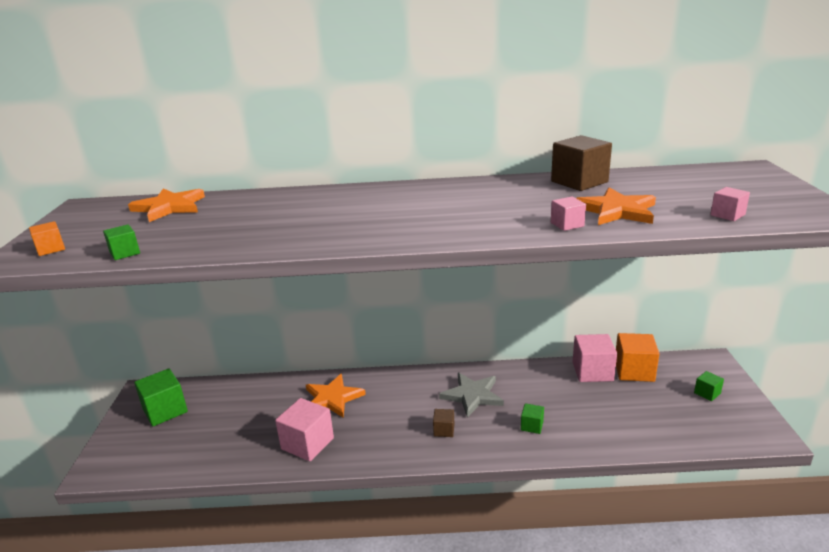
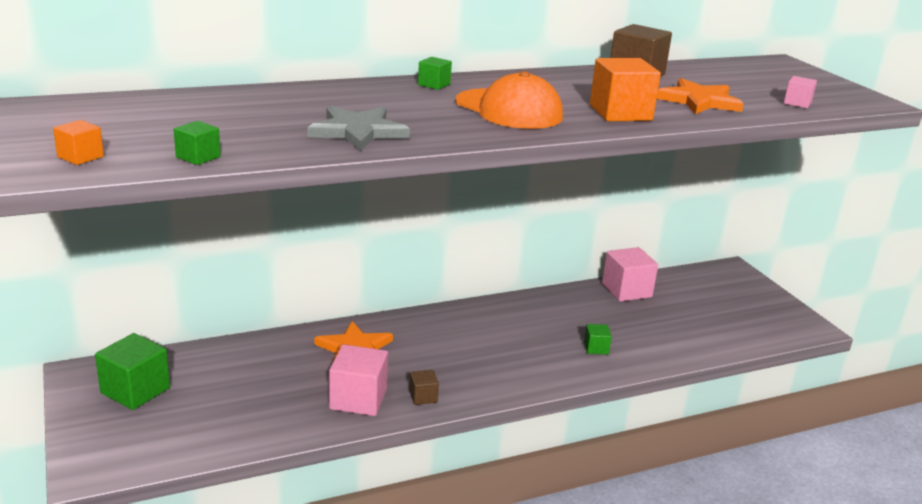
camera: 25 degrees left, 0 degrees up
(169, 207) = (179, 105): orange star -> none
(418, 216) = (509, 109): none -> orange cap
(444, 430) = (507, 364): brown cube -> brown cube (423, 397)
(472, 395) = (516, 327): grey star -> grey star (358, 131)
(567, 224) = (667, 114): pink cube -> none
(634, 371) = (666, 285): orange cube -> orange cube (620, 113)
(707, 393) = (743, 298): green cube -> green cube (434, 85)

